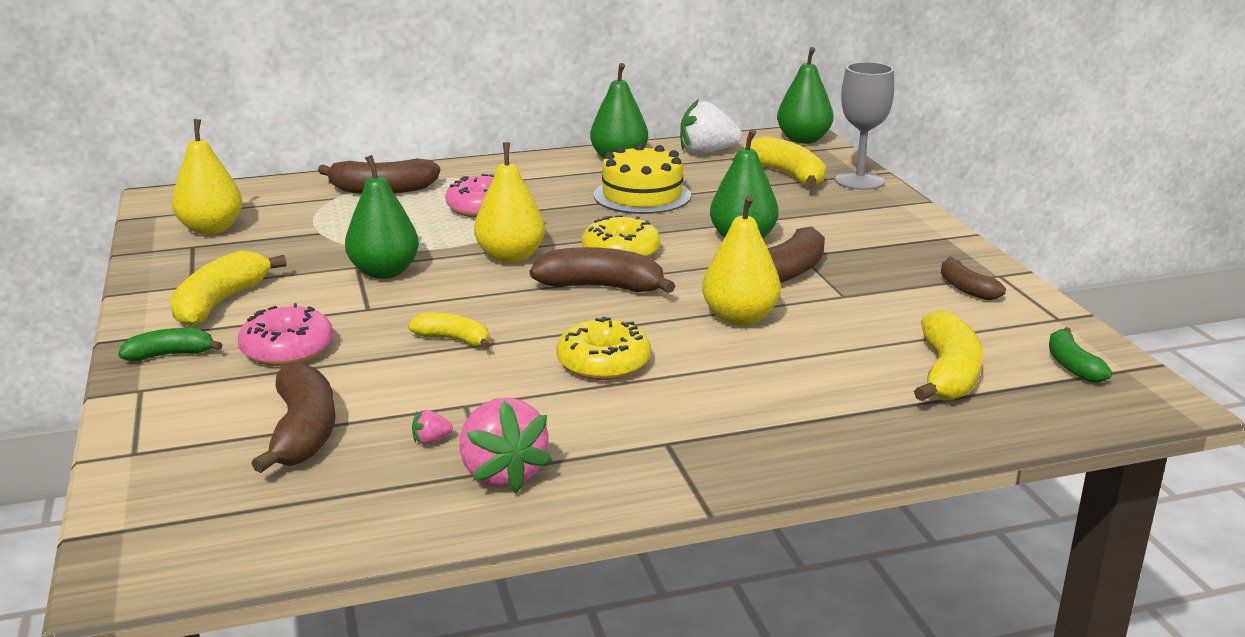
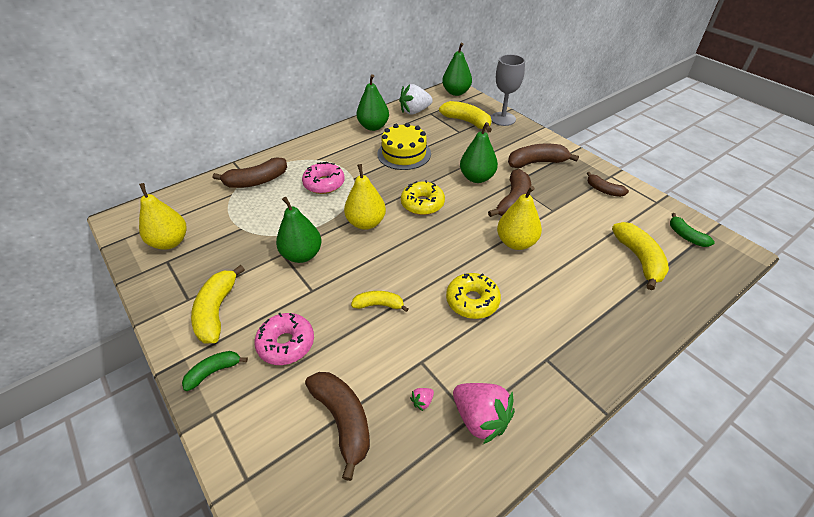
camera: 20 degrees left, 20 degrees up
(601, 287) = (430, 236): brown banana -> brown banana (537, 162)

